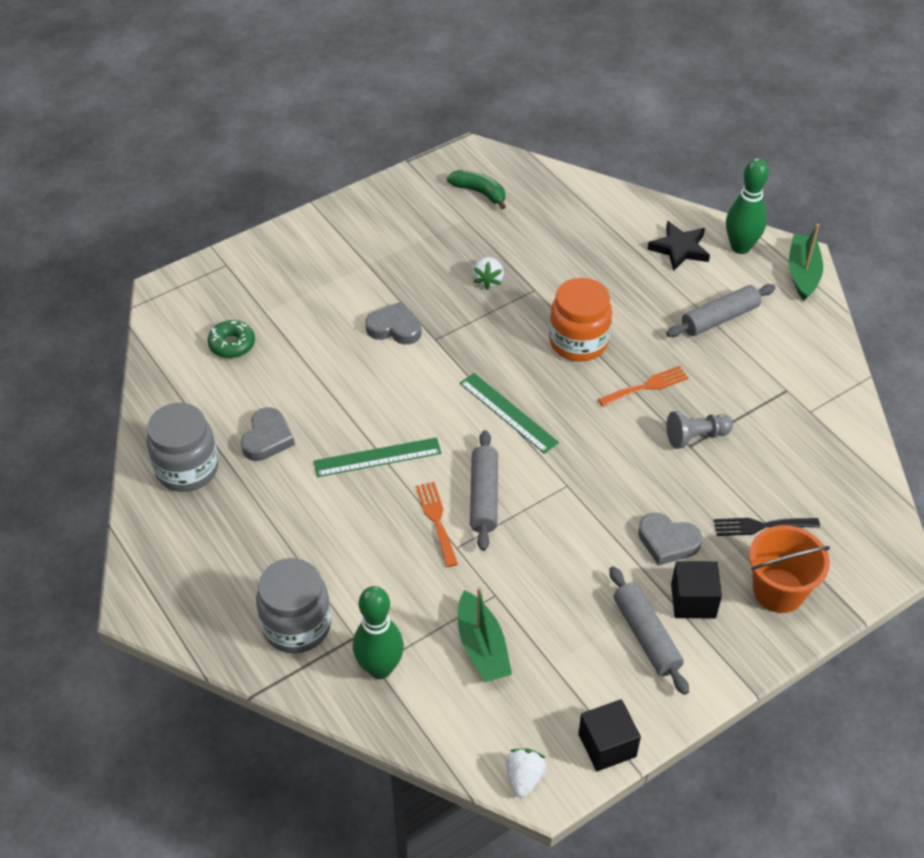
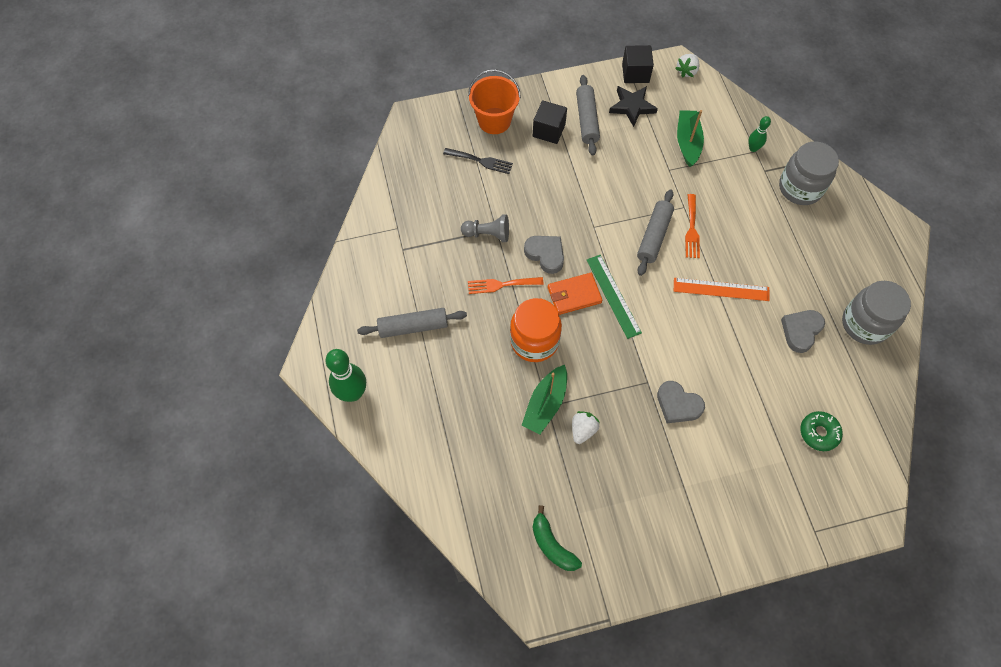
camera: 160 degrees left, 15 degrees up
(377, 457) = (721, 289): green ruler -> orange ruler
(380, 668) = (753, 148): green bowling pin -> green bowling pin, size x0.54
(555, 400) = (574, 295): none -> orange wallet
(667, 542) = (545, 169): grey heart -> grey heart (545, 254)
(679, 249) = (404, 409): black star -> black star (632, 107)
(802, 273) = (320, 348): green boat -> green boat (545, 404)

